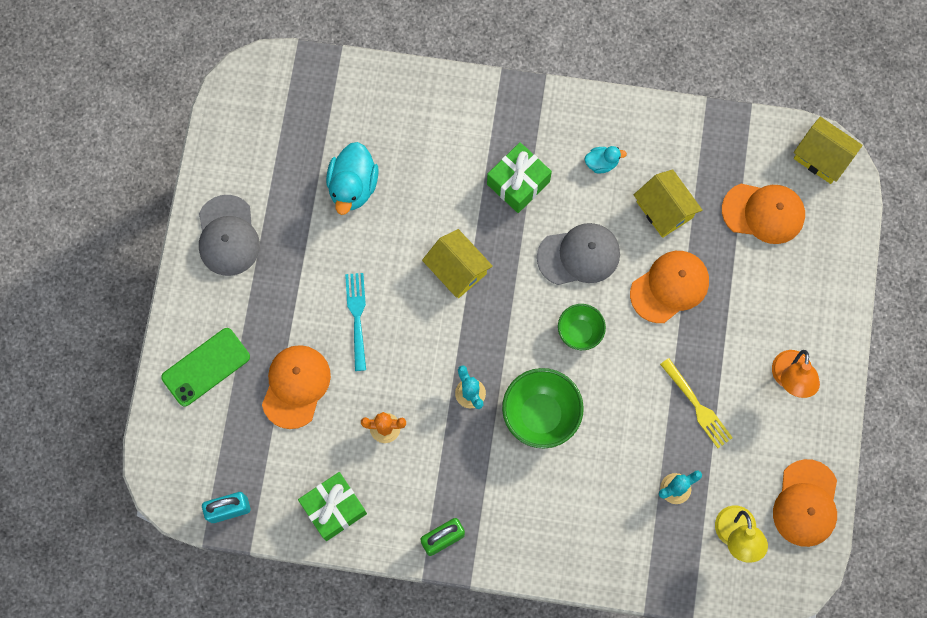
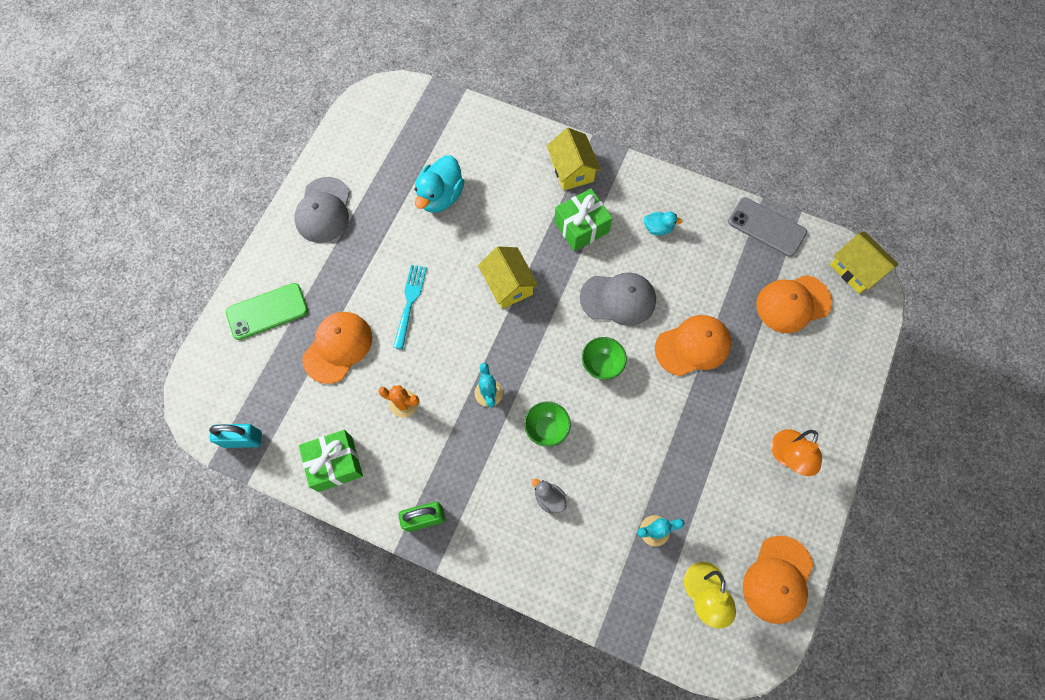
camera: 15 degrees right, 5 degrees down
(540, 415) = (546, 429): green bowl -> green bowl, size x0.60
(562, 485) = (549, 498): none -> grey duck
(664, 210) = (704, 279): yellow house -> yellow house (572, 170)
(696, 405) = (693, 458): yellow fork -> none
(718, 131) = (766, 227): none -> grey phone
(763, 213) = (792, 304): orange cap -> orange cap turned 135 degrees clockwise

